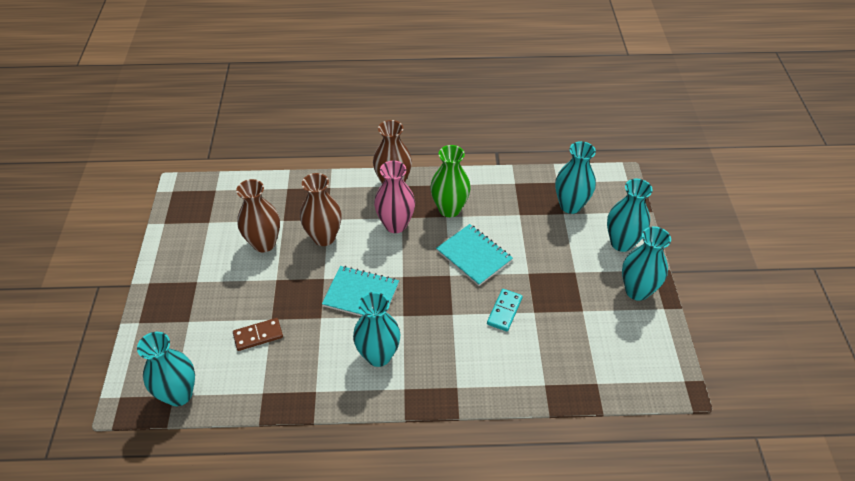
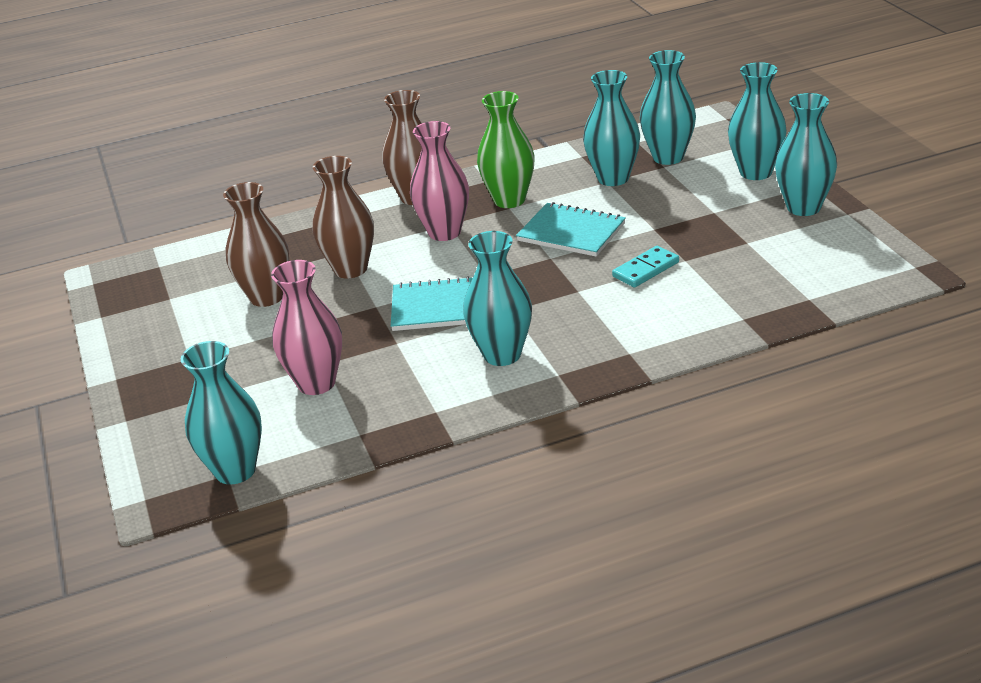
camera: 15 degrees left, 15 degrees down
(258, 335) = (316, 383): brown domino -> pink vase
(504, 311) = (646, 269): turquoise domino -> turquoise domino turned 45 degrees clockwise
(525, 213) = (613, 178): none -> turquoise vase

